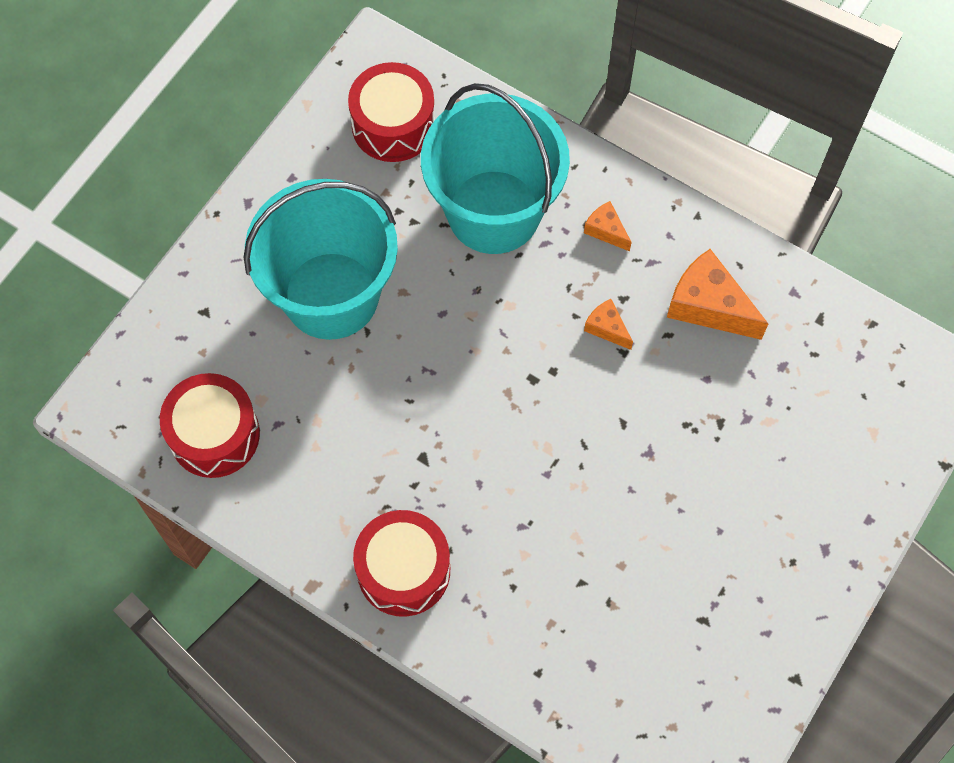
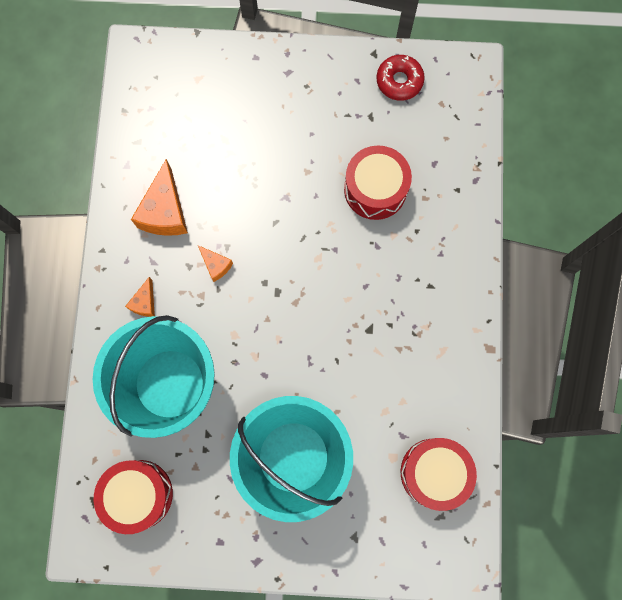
camera: 120 degrees left, 10 degrees up
(403, 570) = (446, 299): red drum -> red drum (375, 189)
(607, 328) = (216, 265): orange cheese -> orange cheese turned 60 degrees counterclockwise
(736, 689) = (399, 81): none -> red donut

